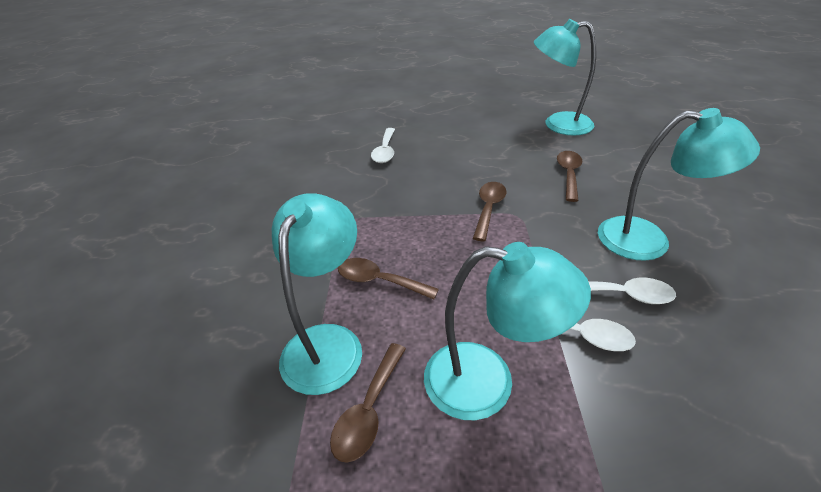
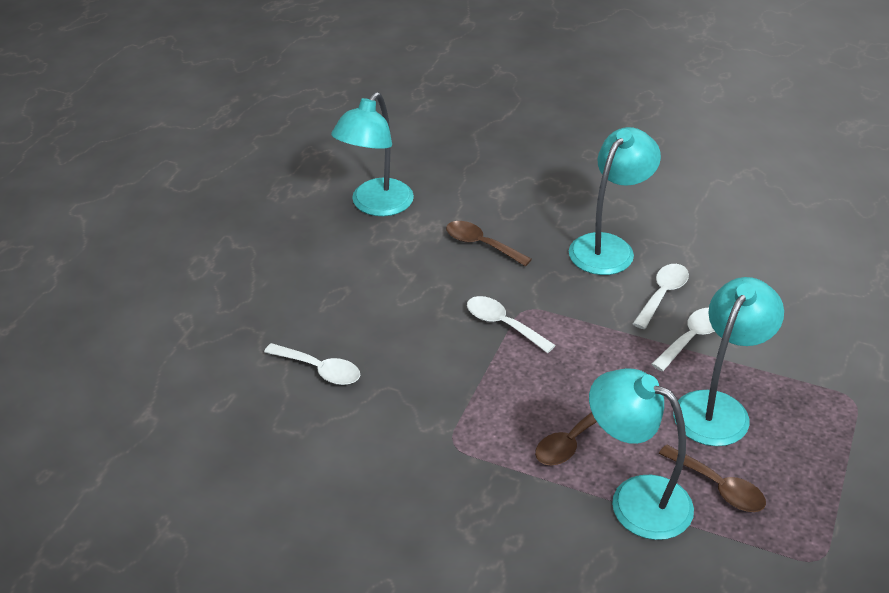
camera: 70 degrees left, 0 degrees up
(488, 209) = (503, 324): brown spoon -> white spoon

